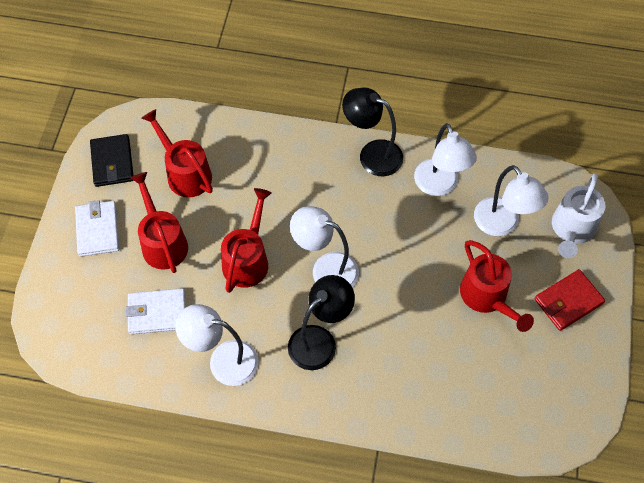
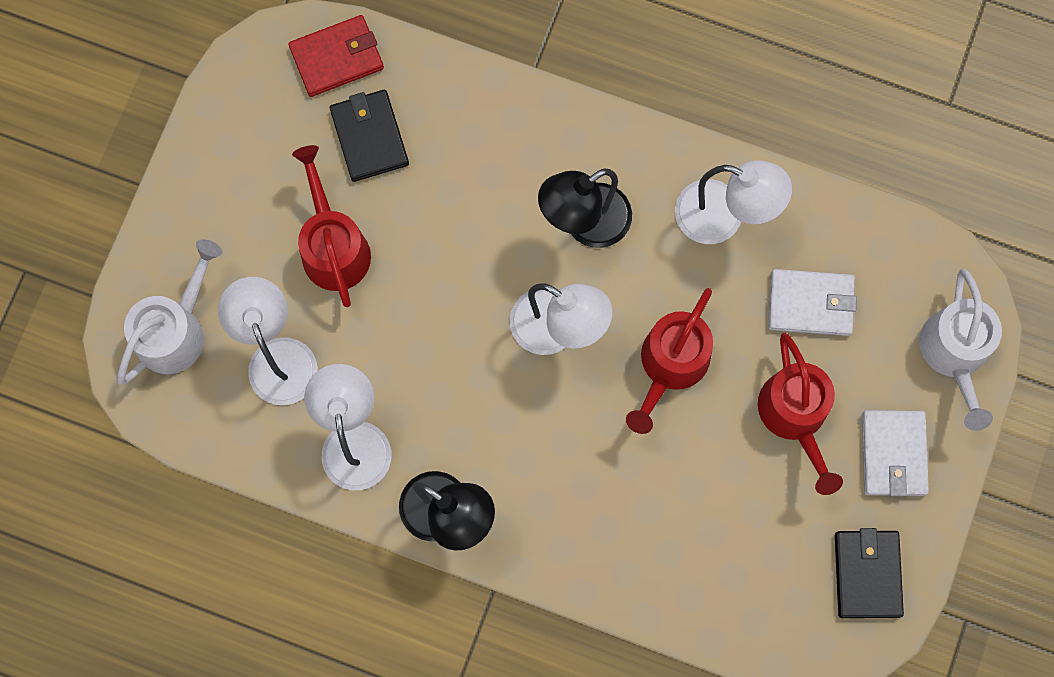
camera: 170 degrees left, 15 degrees up
(57, 296) = (954, 355): none -> white watering can
(185, 173) = (751, 534): red watering can -> none
(484, 375) = (369, 137): none -> black wallet
(568, 301) = (220, 221): red wallet -> red wallet (337, 58)

